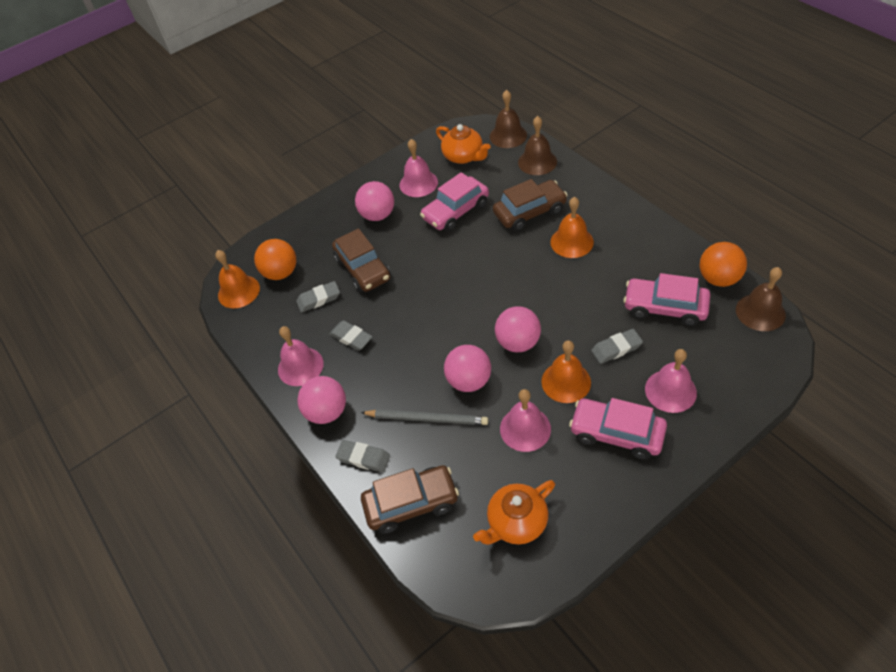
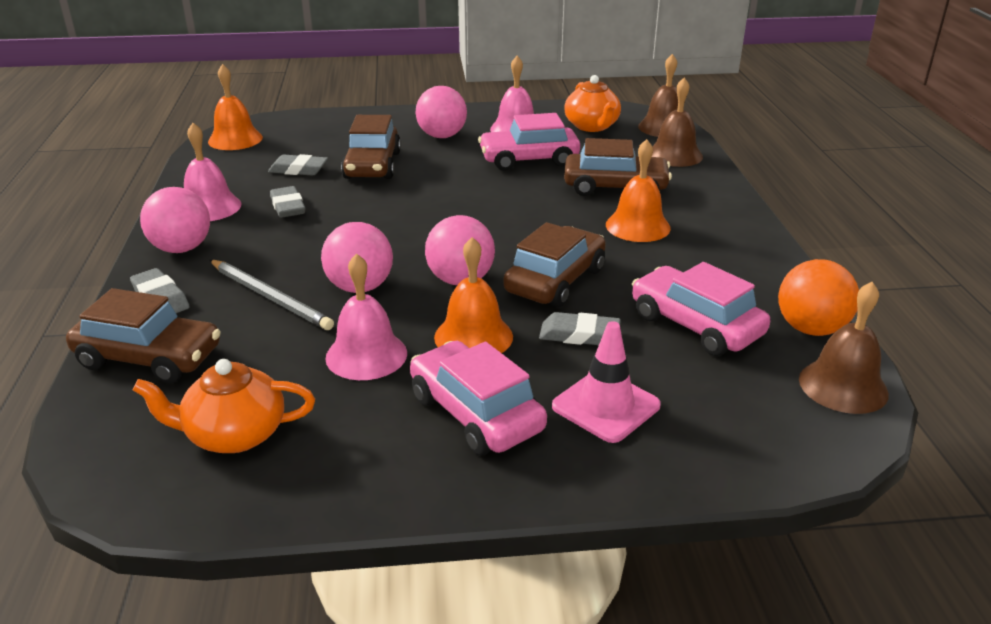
camera: 25 degrees right, 20 degrees down
(281, 273) = (291, 141): orange ball -> none
(568, 313) = (555, 280): none -> brown car
(670, 391) = (606, 406): pink bell -> pink traffic cone

